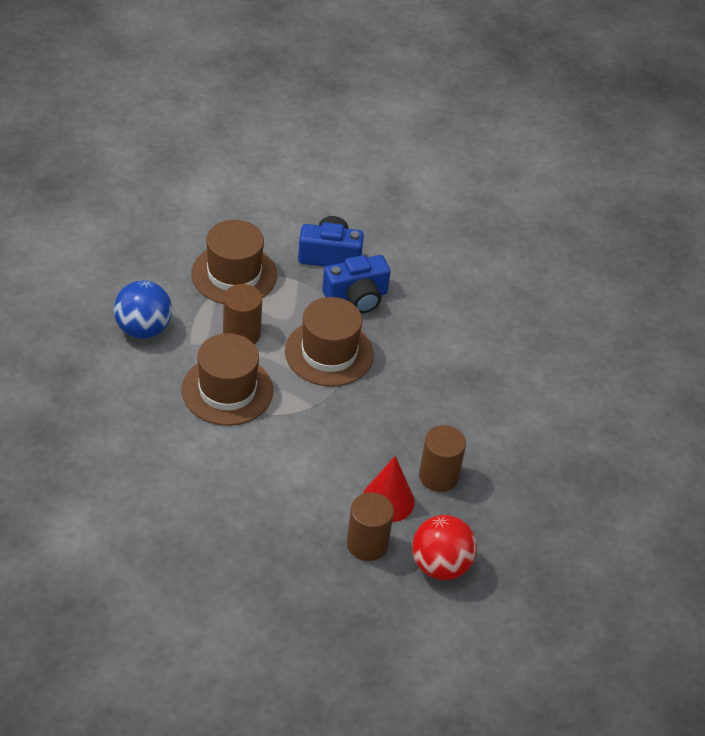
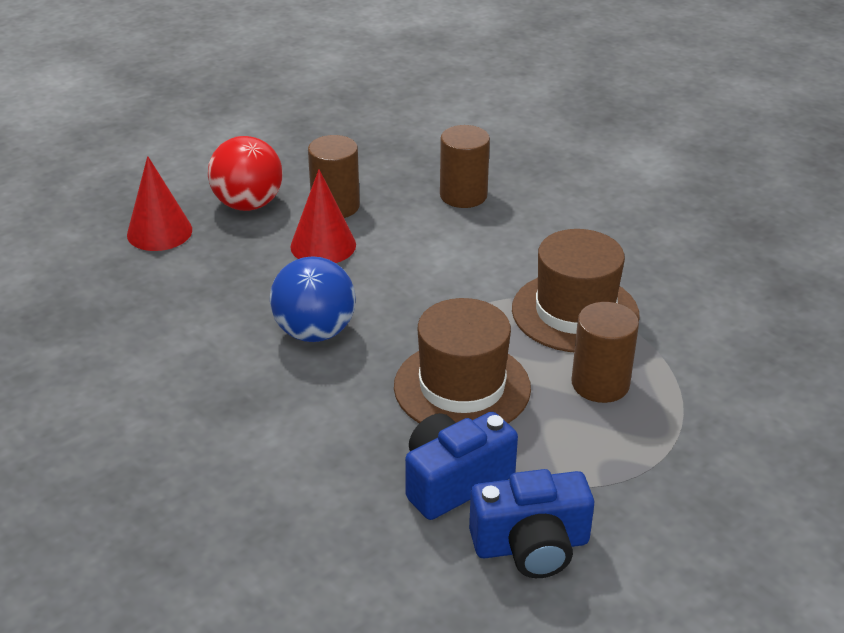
camera: 170 degrees right, 10 degrees down
(143, 329) = (738, 359): blue ball -> blue ball (315, 332)
(234, 274) = (669, 469): brown hat -> none
(438, 476) = (266, 279): brown cylinder -> brown cylinder (463, 195)
(517, 549) = (159, 232): none -> red cone

